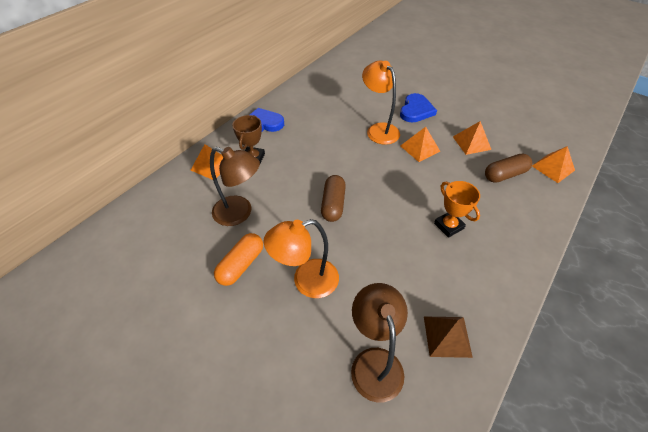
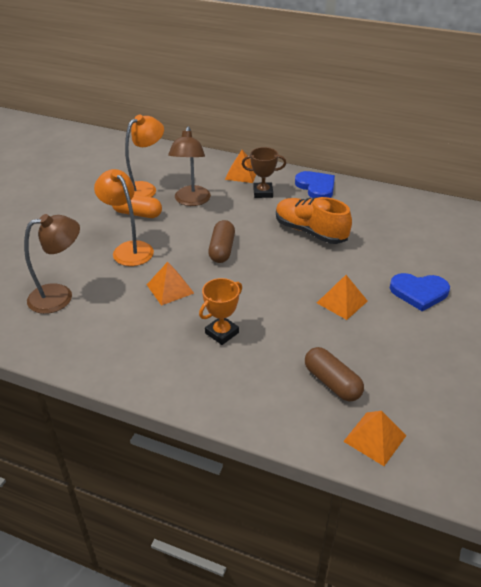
camera: 75 degrees right, 10 degrees down
(327, 143) = (310, 232): none -> orange shoe
(333, 204) = (222, 249): brown capsule -> brown capsule turned 75 degrees counterclockwise
(378, 129) = (357, 265): orange lamp -> orange lamp (144, 189)
(447, 336) = (88, 337): brown pyramid -> none
(471, 143) = (381, 349): orange pyramid -> orange pyramid (170, 289)

